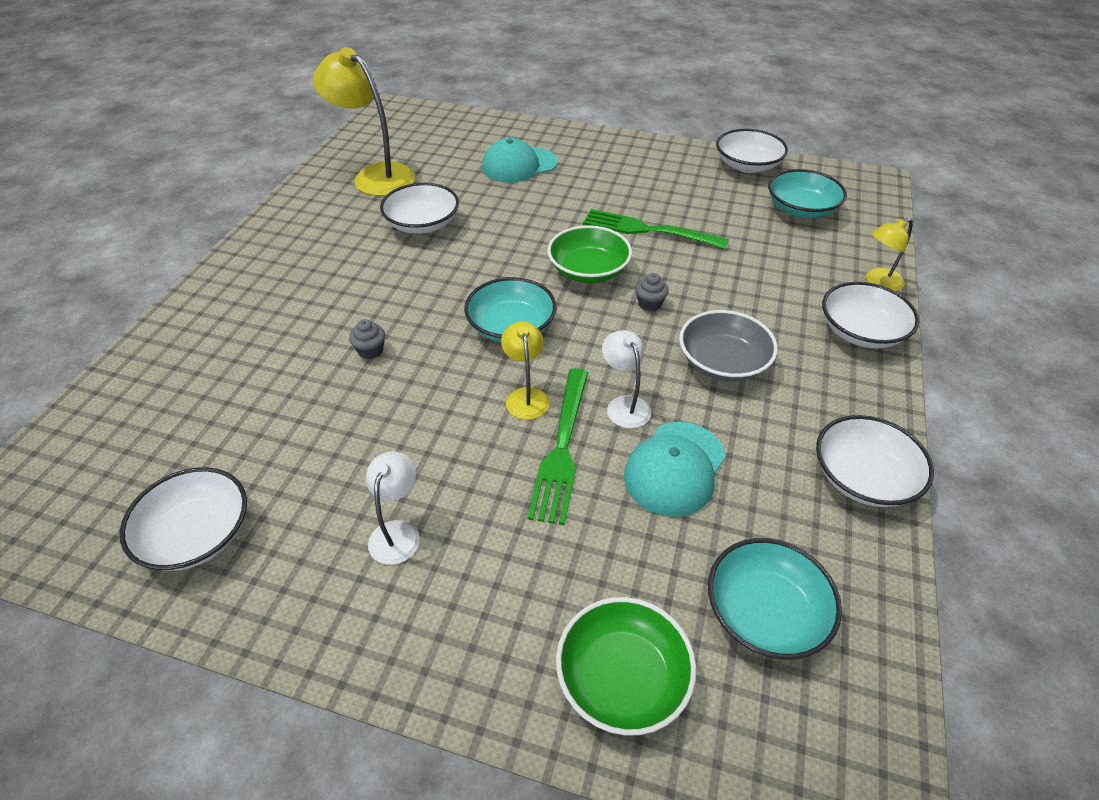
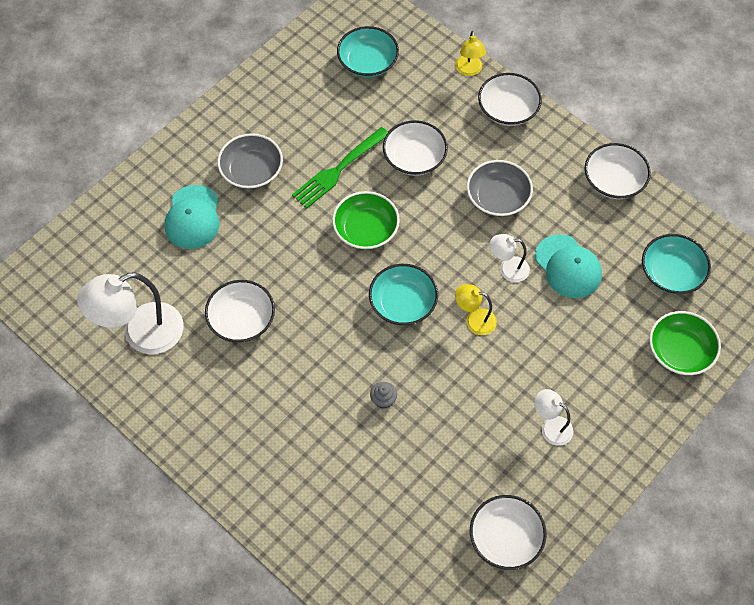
camera: 65 degrees left, 15 degrees up
(375, 175) = (141, 334): yellow lamp -> white lamp
(562, 448) = (527, 318): green fork -> none
(598, 180) = (251, 171): none -> grey bowl
(650, 304) = (422, 210): grey cupcake -> none
(747, 165) = (291, 61): white bowl -> white bowl (414, 158)

